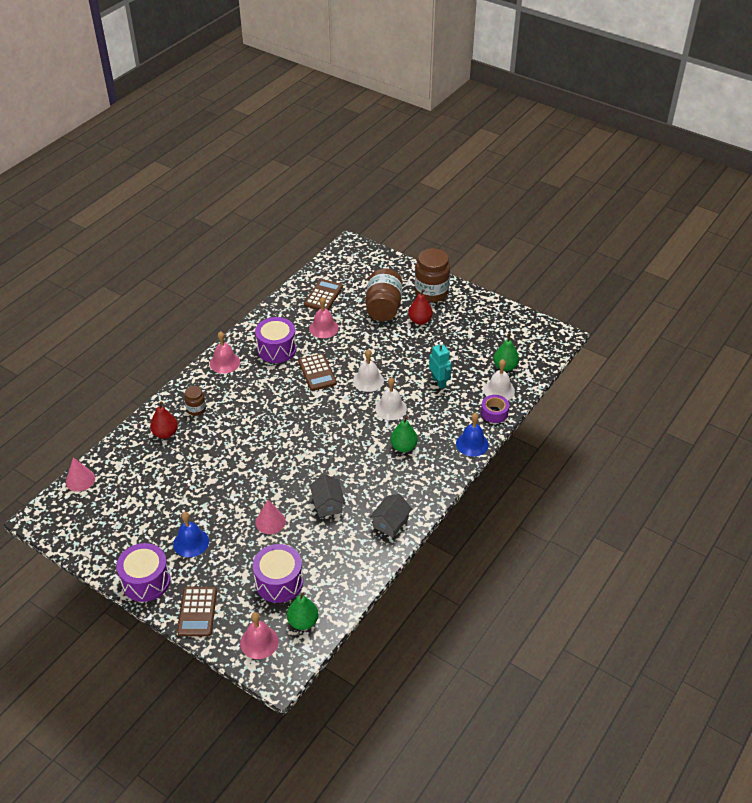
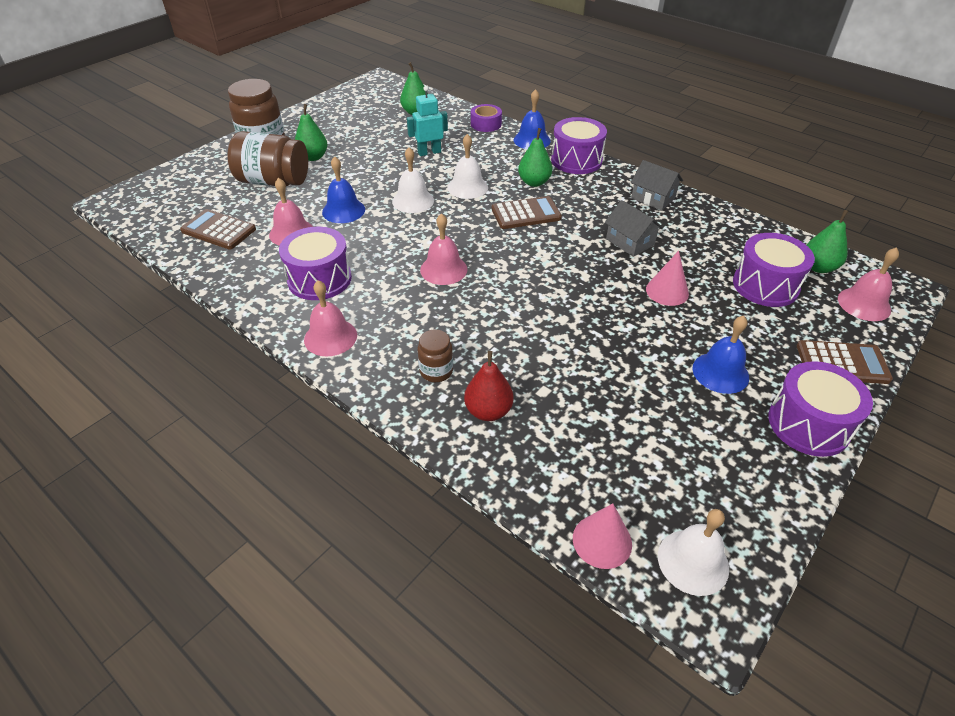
camera: 85 degrees left, 0 degrees up
(289, 404) = (443, 269): none -> pink bell
(317, 372) = (385, 242): brown calculator -> brown calculator (526, 214)
(327, 504) = (630, 242): grey house -> grey house turned 60 degrees clockwise
(352, 347) = (343, 210): none -> blue bell
(420, 320) = (313, 157): red pear -> green pear
(443, 474) = (576, 160): none -> purple drum
(499, 390) = (452, 118): white bell -> white bell (693, 561)

